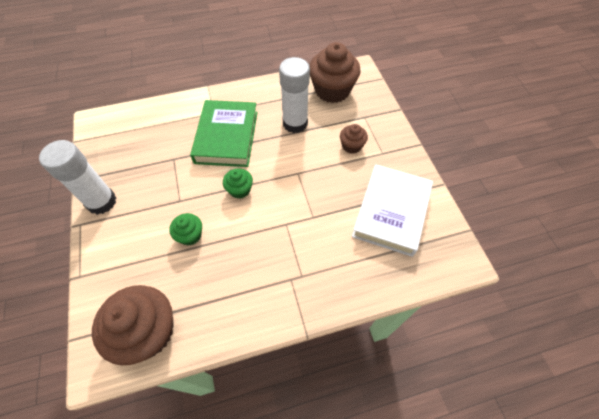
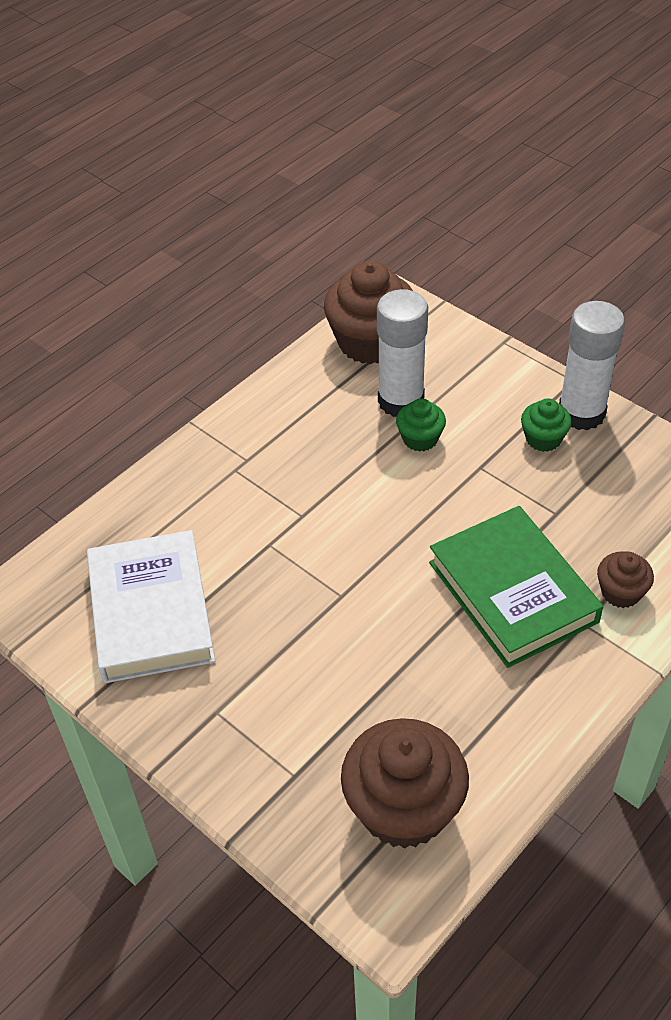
camera: 150 degrees right, 10 degrees down
(240, 190) = (409, 524): green cupcake -> green cupcake (543, 439)
(295, 123) = (418, 684): white glue stick -> white glue stick (401, 401)
(351, 146) = (281, 695): brown cupcake -> brown cupcake (621, 592)

